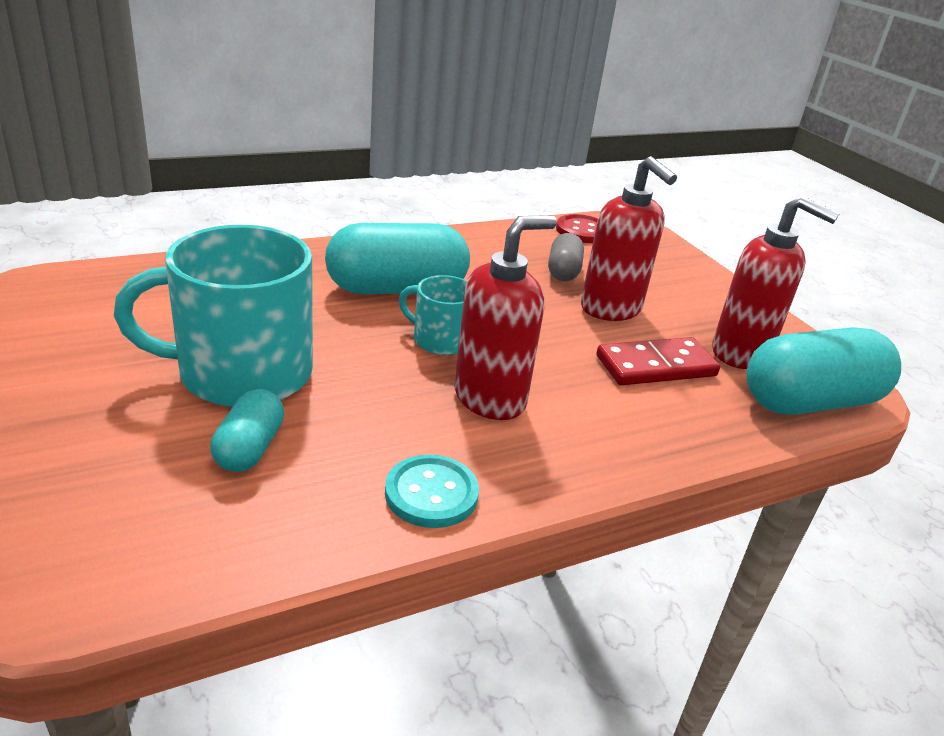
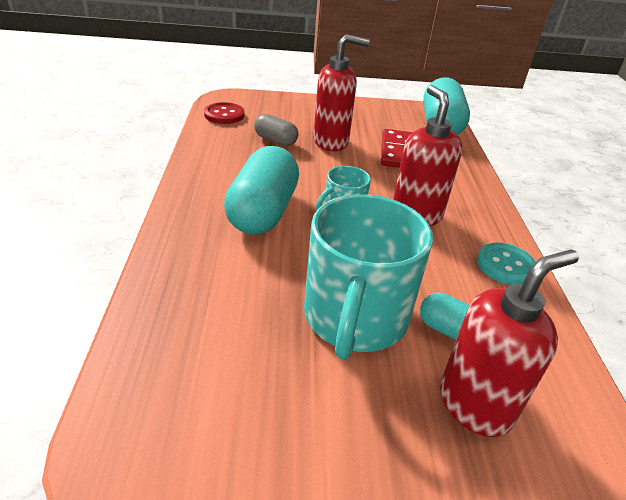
camera: 65 degrees left, 5 degrees up
(741, 354) = (393, 124): red soap dispenser -> red soap dispenser (475, 404)

